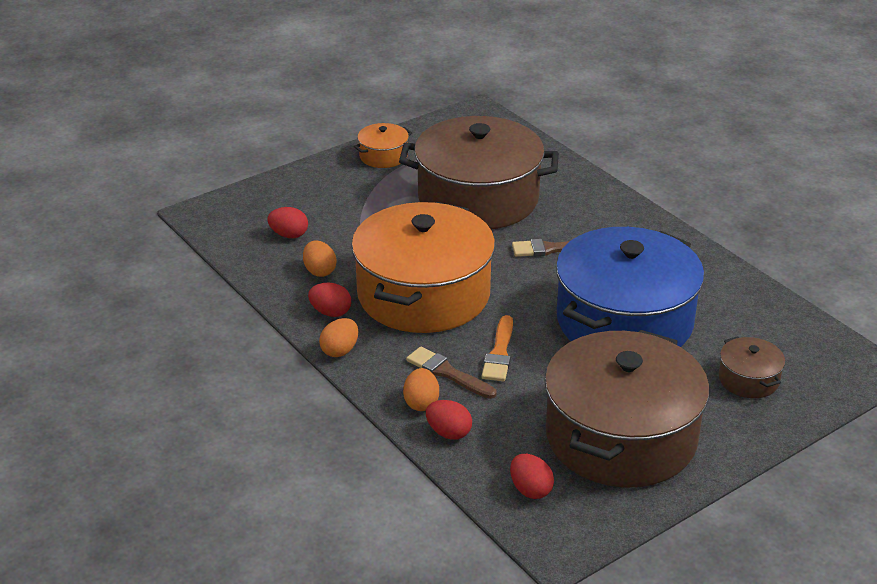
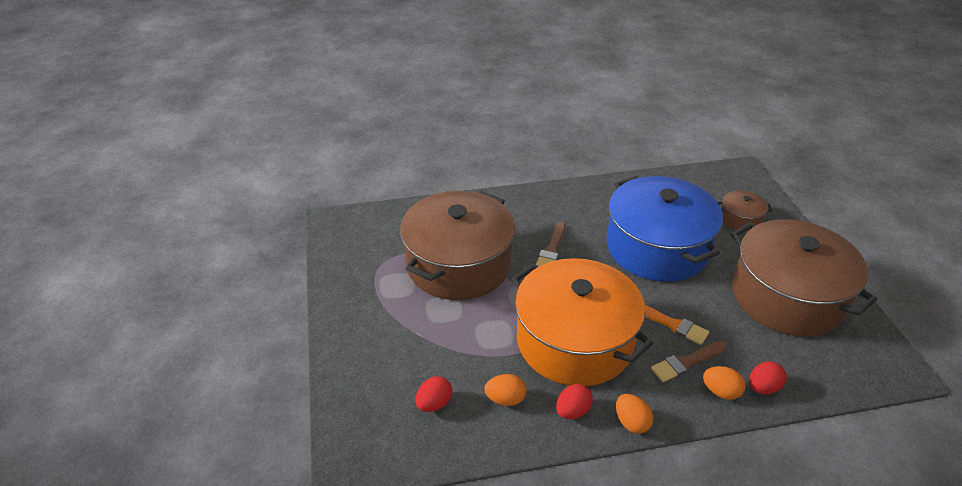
camera: 65 degrees left, 5 degrees up
(383, 156) = (352, 298): orange pot -> none
(530, 490) = (838, 364): red egg -> none

